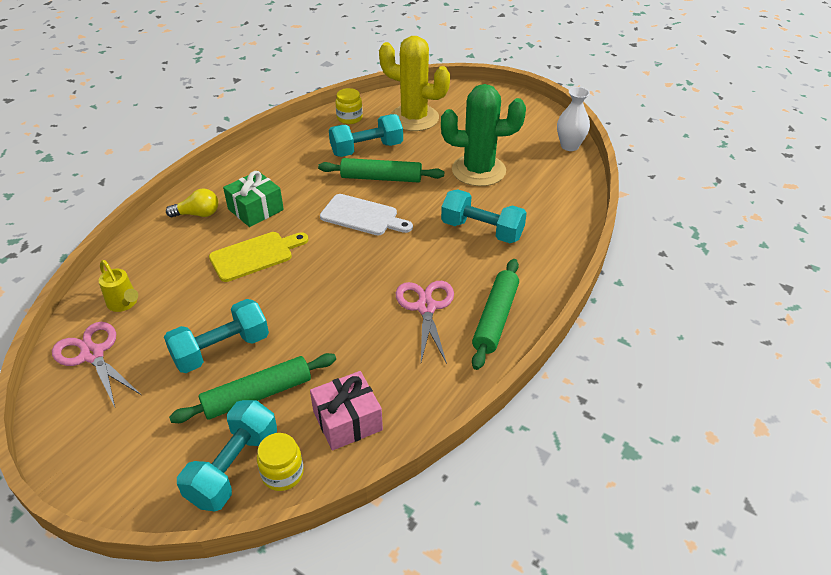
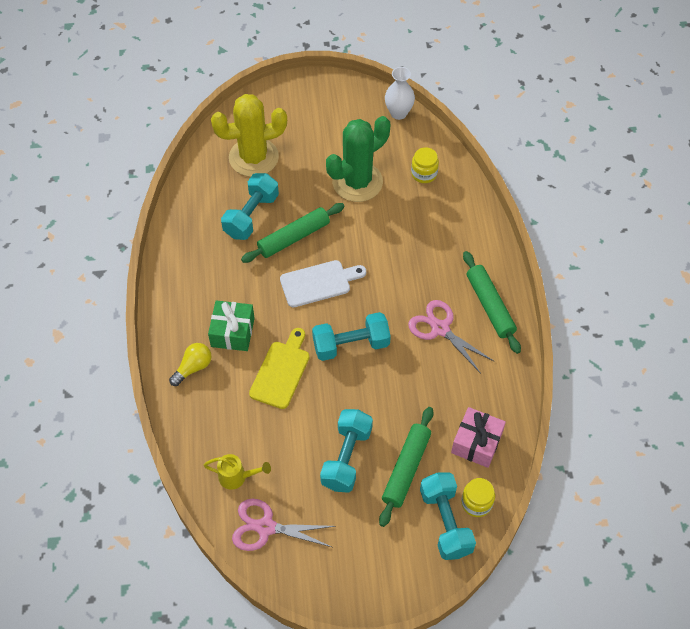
camera: 40 degrees left, 15 degrees up
(349, 118) = (201, 191): yellow jar -> yellow jar (424, 174)
(482, 230) = (413, 238): turquoise dumbbell -> turquoise dumbbell (351, 345)

